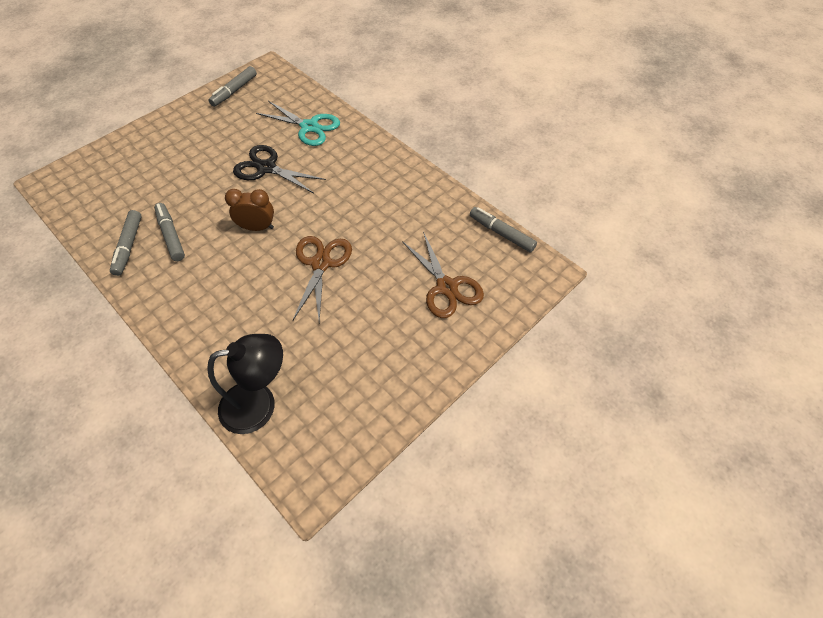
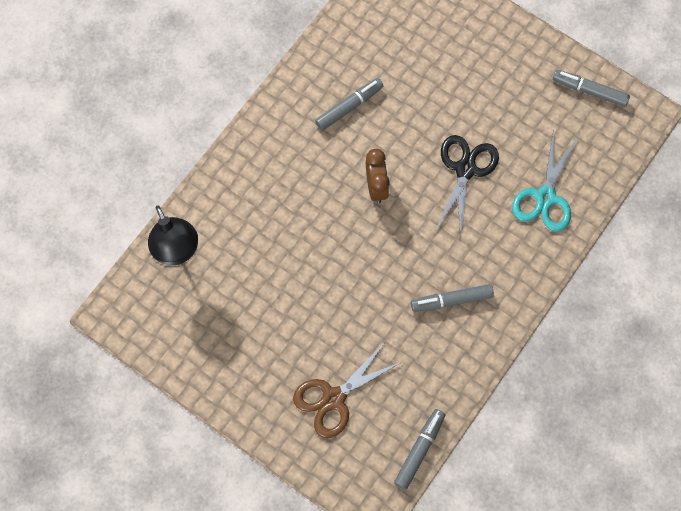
camera: 80 degrees right, 15 degrees up
(128, 246) = (328, 73): grey marker -> grey marker (451, 300)
(321, 263) = (341, 264): brown scissors -> none

